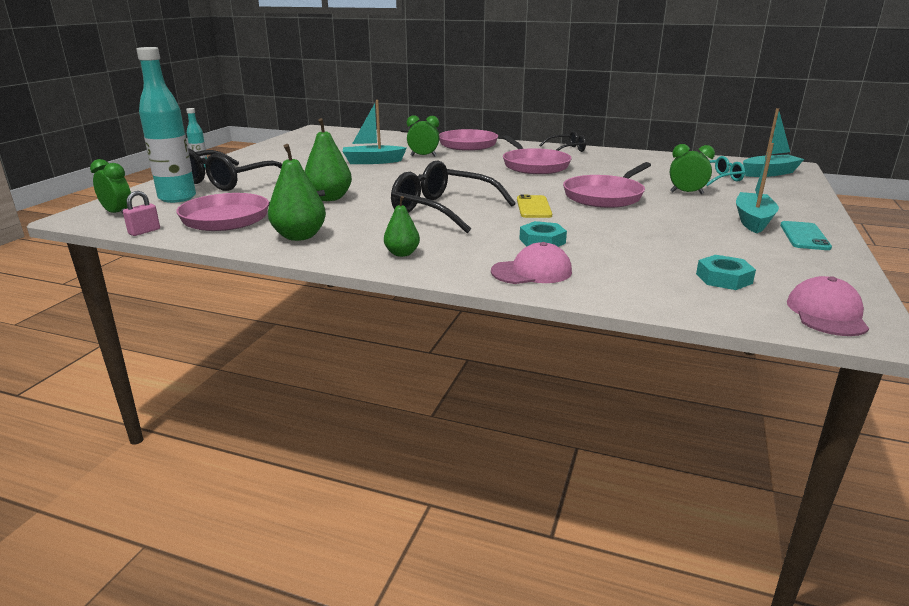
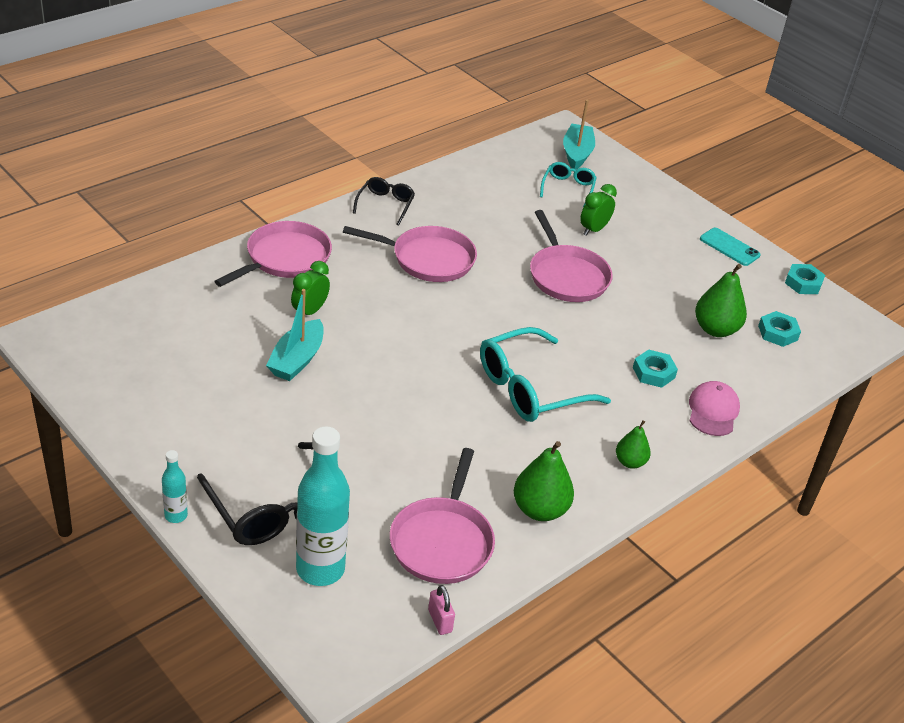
camera: 65 degrees left, 15 degrees up
(118, 214) = (348, 633): green clock -> none
(329, 198) = (426, 448): green pear -> green pear (715, 329)
(443, 210) = (530, 388): black glasses -> turquoise glasses
(533, 207) = (565, 332): yellow phone -> none
(753, 221) = (683, 245): turquoise boat -> none
(826, 313) = (848, 330): pink cap -> none
(844, 276) = (803, 283): none -> turquoise nut

